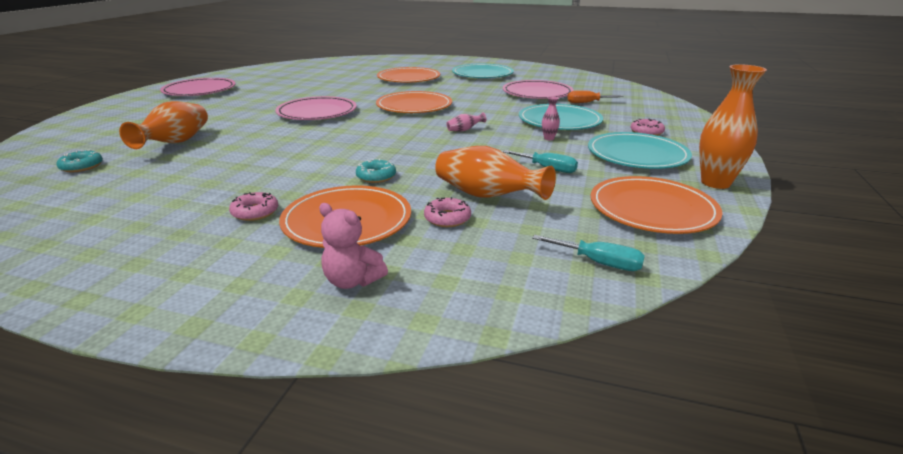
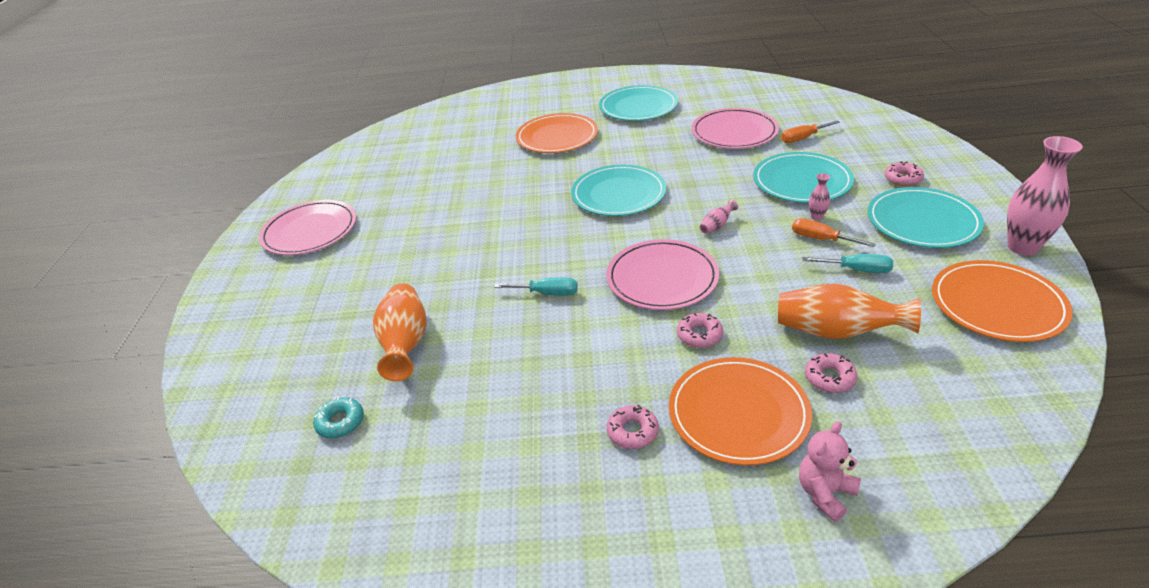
camera: 15 degrees left, 10 degrees up
(317, 112) = (515, 237): pink plate -> pink plate (662, 278)
(352, 281) = (825, 493): pink teddy bear -> pink teddy bear turned 120 degrees clockwise
(376, 176) = (699, 335): turquoise donut -> pink donut
(414, 106) = (618, 194): orange plate -> turquoise plate
(538, 149) = (821, 239): none -> orange screwdriver
(599, 263) = (1009, 395): turquoise screwdriver -> turquoise screwdriver (547, 293)
(715, 183) = (1022, 247): orange vase -> pink vase

